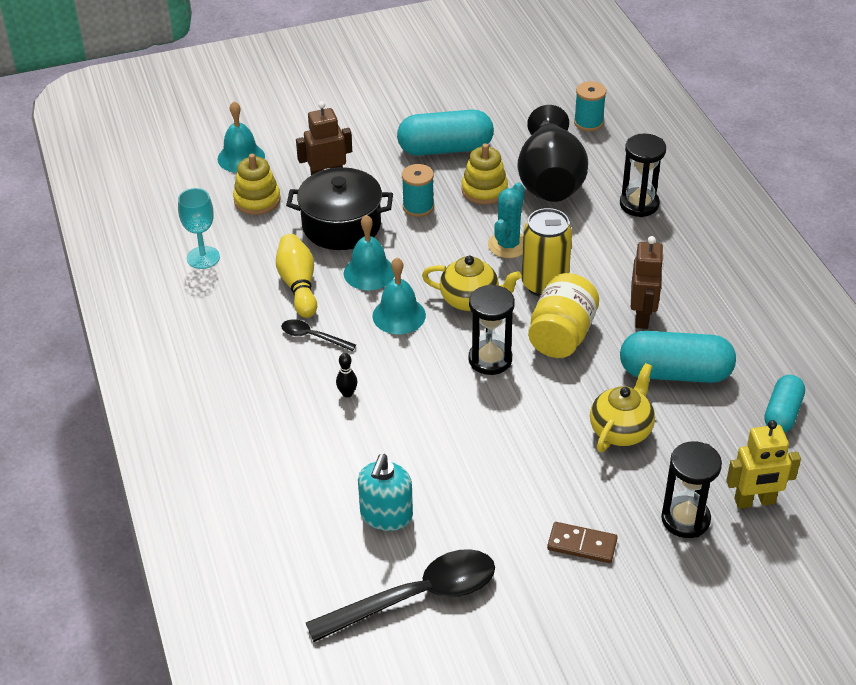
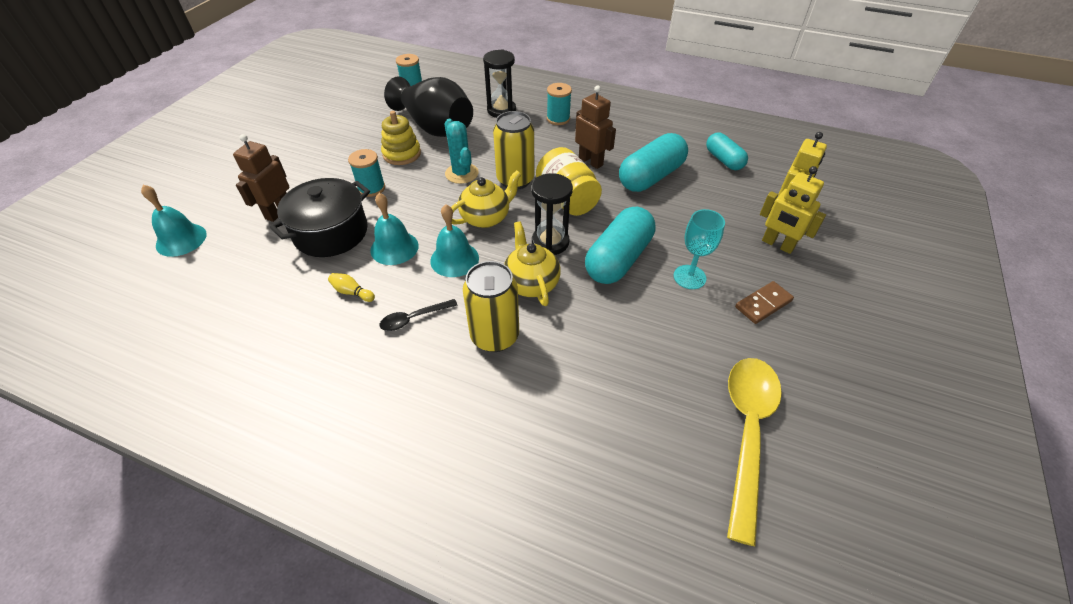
camera: 50 degrees left, 5 degrees up
(203, 257) = (239, 330): turquoise goblet -> turquoise goblet (689, 277)
(257, 200) = (236, 259): yellow stacking toy -> none
(298, 285) = (352, 292): yellow bowling pin -> yellow bowling pin, size x0.52
(347, 393) = (495, 336): black bowling pin -> yellow can
(386, 515) = (644, 395): turquoise soap dispenser -> none
(416, 597) = (747, 432): black spoon -> yellow spoon
(445, 149) = (342, 147): turquoise capsule -> turquoise capsule (618, 259)
(621, 430) = (676, 225): yellow teapot -> yellow teapot (531, 283)
(682, 251) = (558, 119): none -> turquoise spool
(685, 519) = (777, 244): black hourglass -> yellow robot

